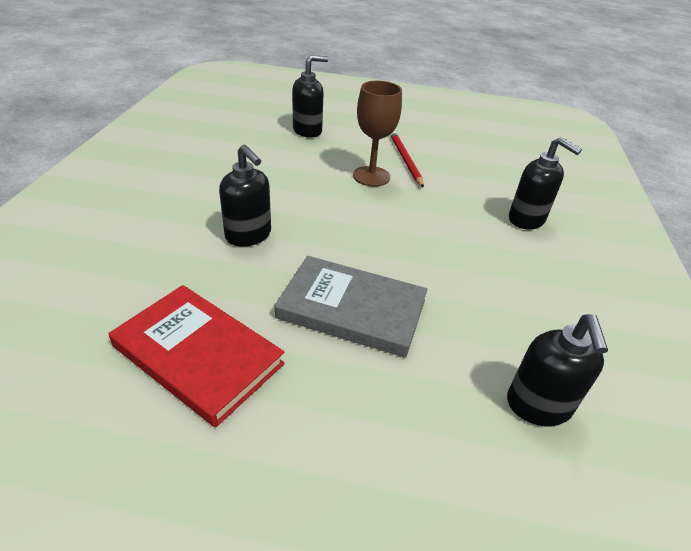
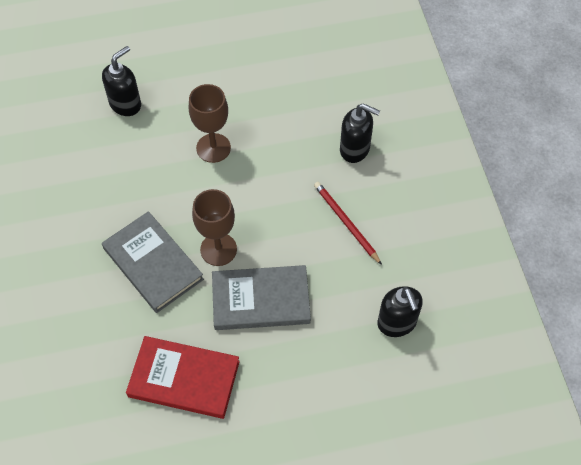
camera: 20 degrees left, 20 degrees up
(248, 235) = (153, 264): black soap dispenser -> grey book
(329, 247) = (218, 249): none -> brown goblet
(405, 160) = (233, 110): red pencil -> red pencil (346, 222)

